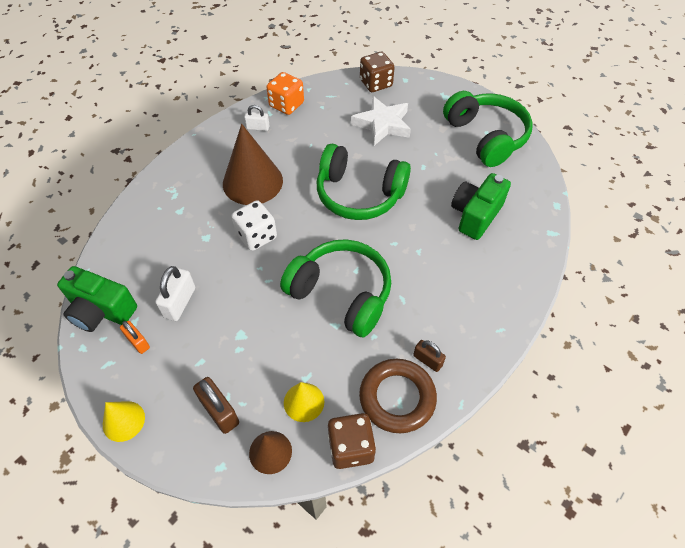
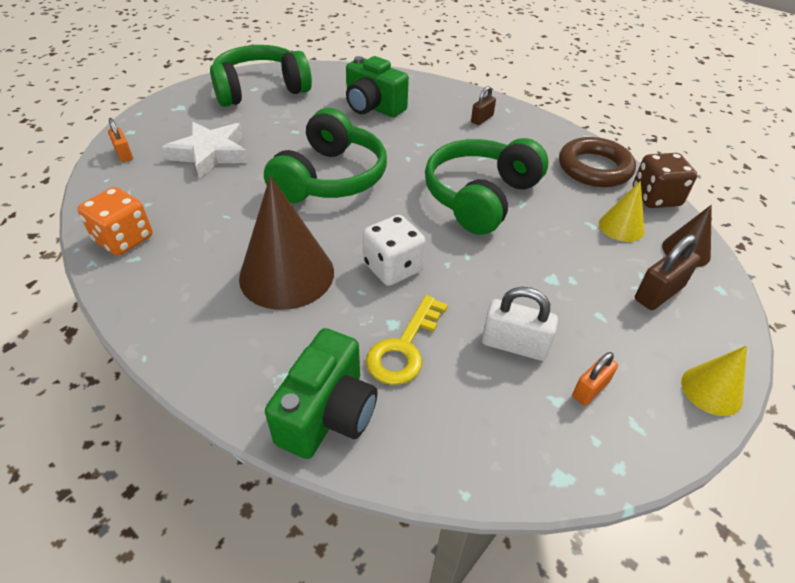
camera: 90 degrees left, 10 degrees down
(101, 311) = (547, 450): green camera -> green camera (328, 414)
(185, 243) = (404, 347): none -> yellow key
(258, 127) = (164, 271): white padlock -> none
(376, 83) = (124, 154): brown dice -> orange padlock
(427, 360) = (549, 148): brown padlock -> brown padlock (482, 119)

